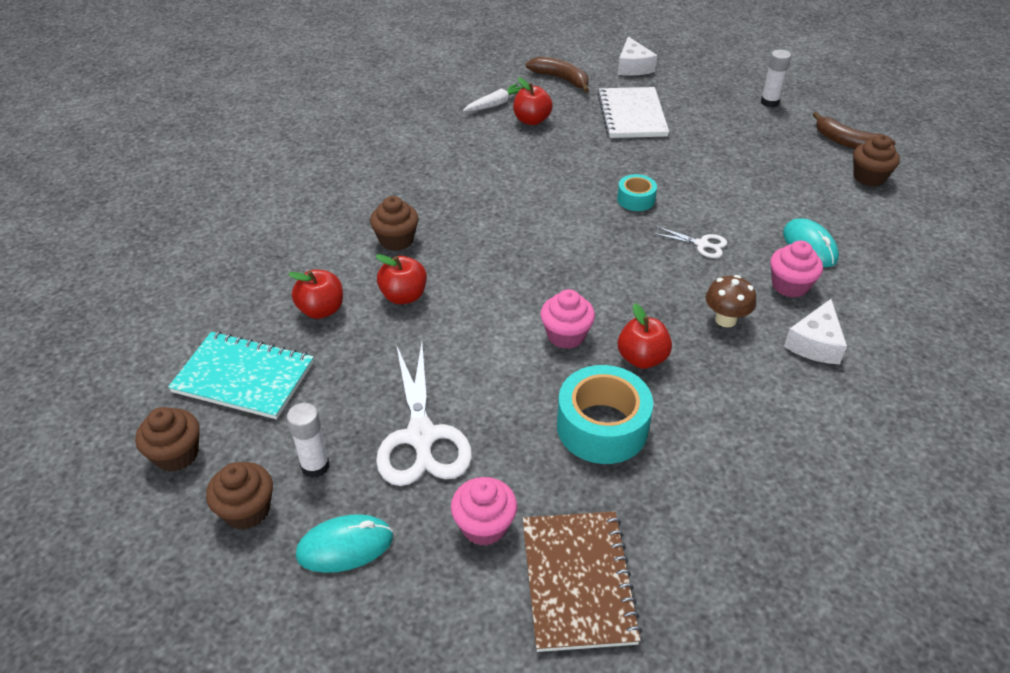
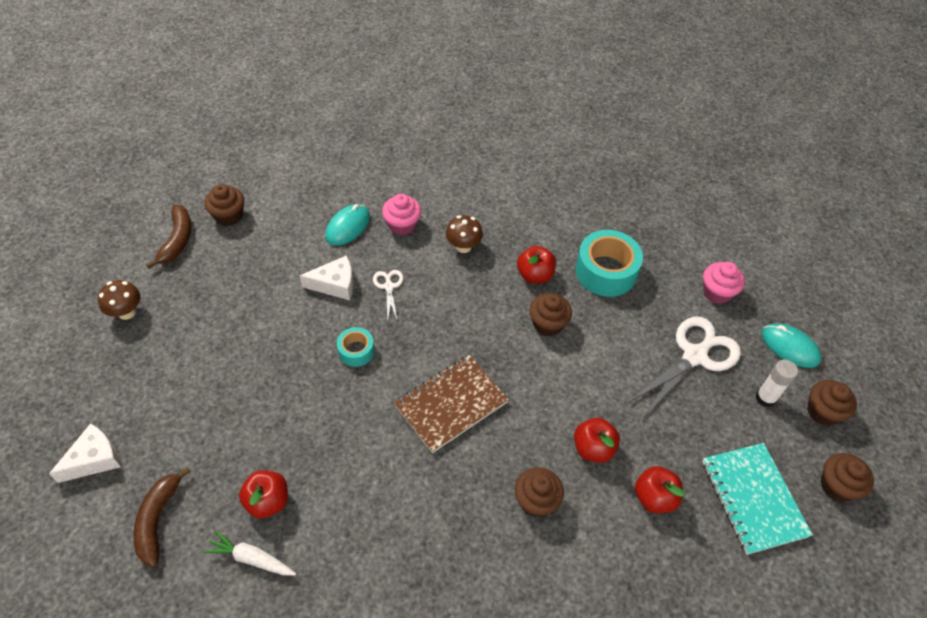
camera: 125 degrees left, 10 degrees up
(566, 335) = (548, 324): pink cupcake -> brown cupcake
(577, 581) = (706, 240): brown notebook -> brown notebook (451, 404)
(632, 115) = (209, 414): white notebook -> none
(769, 102) = (127, 312): white glue stick -> brown mushroom
(815, 343) = (452, 198): white cheese -> white cheese (335, 284)

